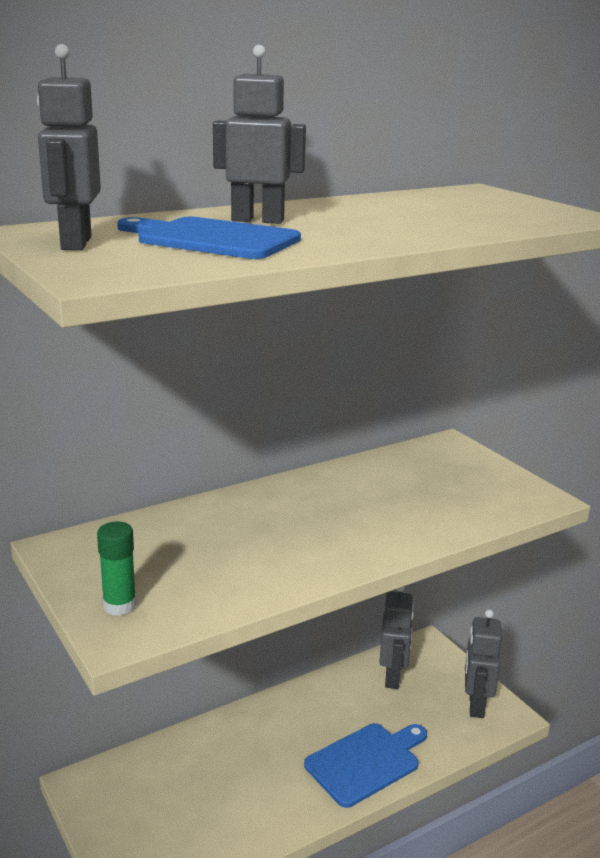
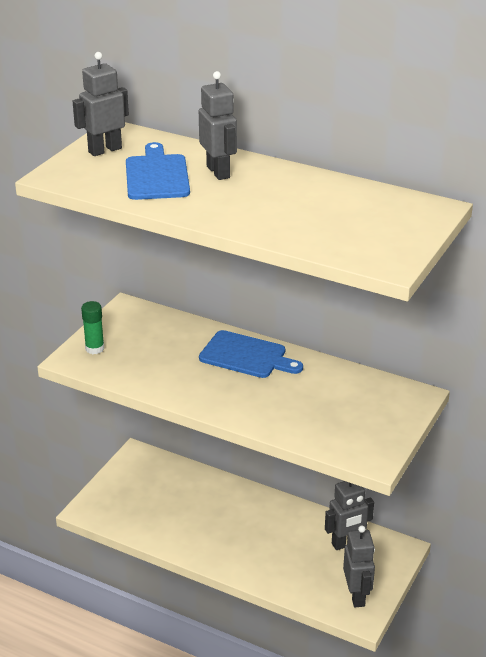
camera: 60 degrees right, 10 degrees up
(366, 762) = (251, 560): blue cutting board -> blue cutting board (246, 356)
(475, 705) = (357, 596): grey robot -> grey robot turned 105 degrees clockwise

